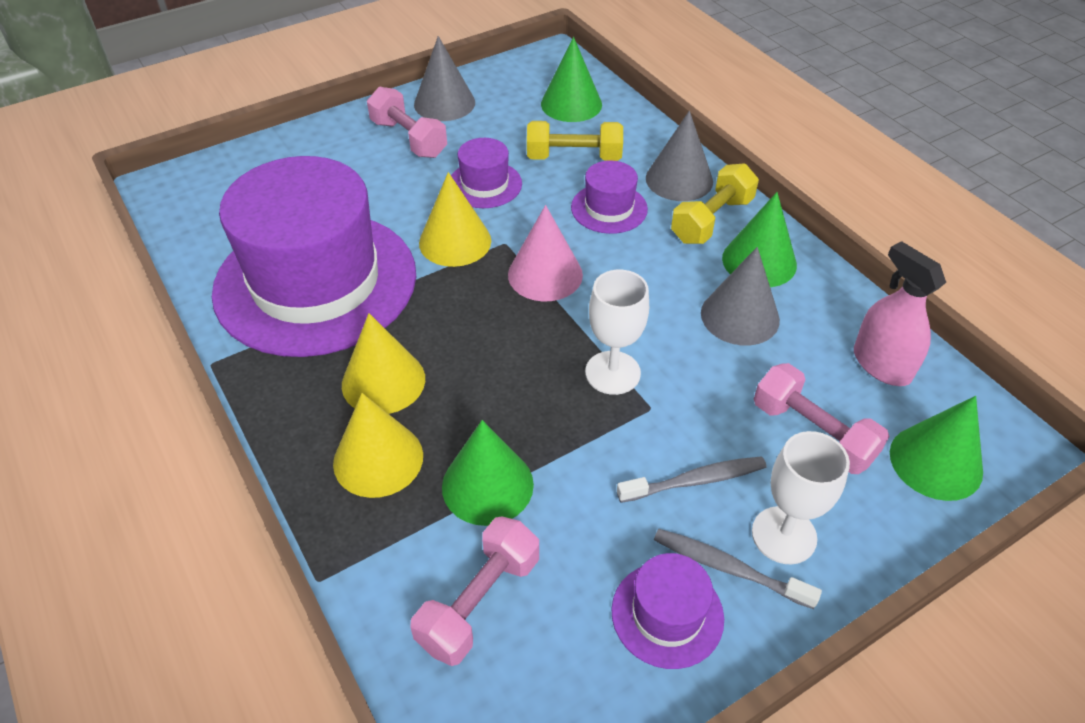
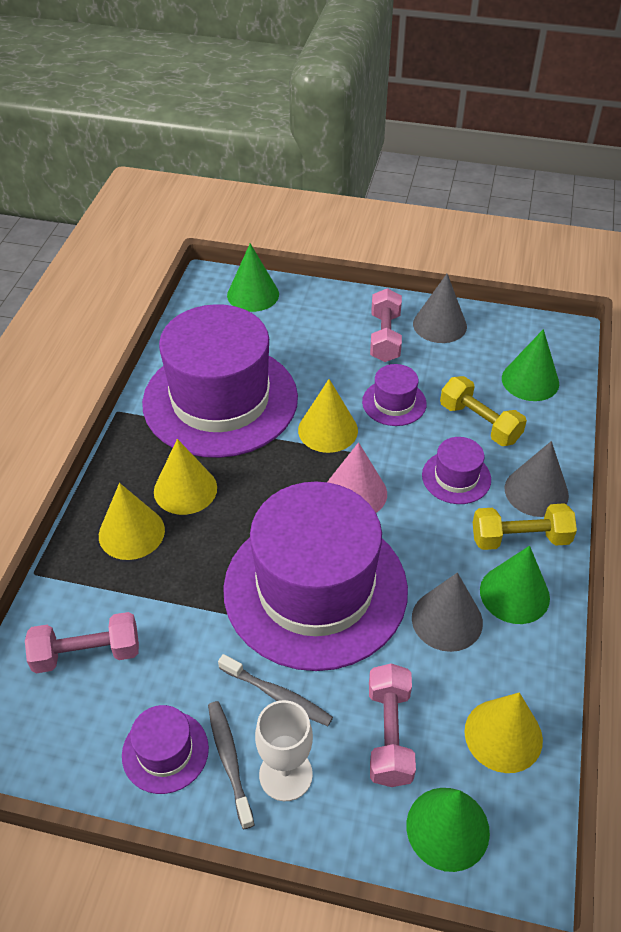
camera: 45 degrees right, 0 degrees up
(487, 485) = (165, 595): green cone -> green cone (253, 294)
(612, 373) = (315, 589): white goblet -> purple hat
(881, 364) = (503, 735): pink spray bottle -> yellow cone

